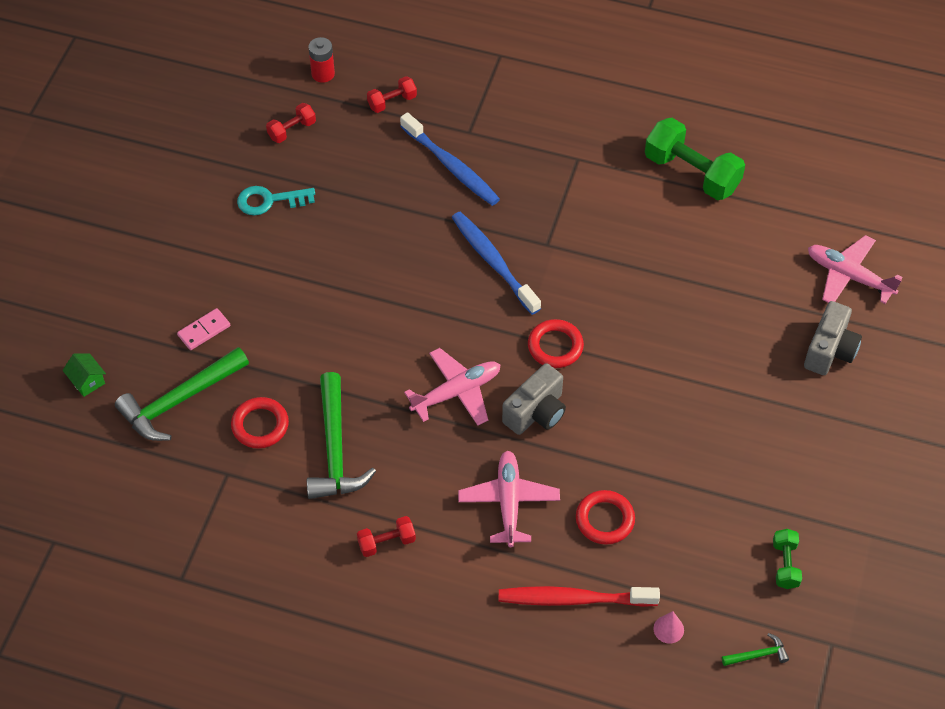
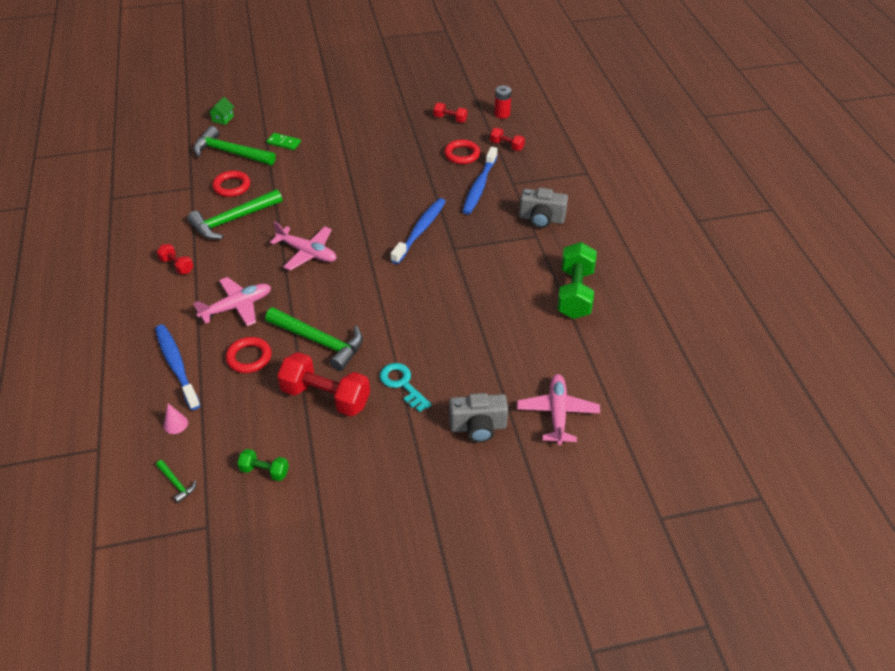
camera: 60 degrees right, 10 degrees down
(204, 331) = (283, 143): pink domino -> green domino
(269, 201) = (392, 130): turquoise key -> turquoise key (402, 384)
(536, 412) = (315, 293): grey camera -> grey camera (541, 219)
(555, 346) = (374, 282): red ring -> red ring (462, 154)
(573, 599) = (176, 365): red toothbrush -> blue toothbrush
(621, 440) = (320, 342): none -> green hammer
(711, 468) = (325, 397): none -> red dumbbell
(785, 564) = (264, 471): green dumbbell -> green dumbbell turned 45 degrees clockwise

